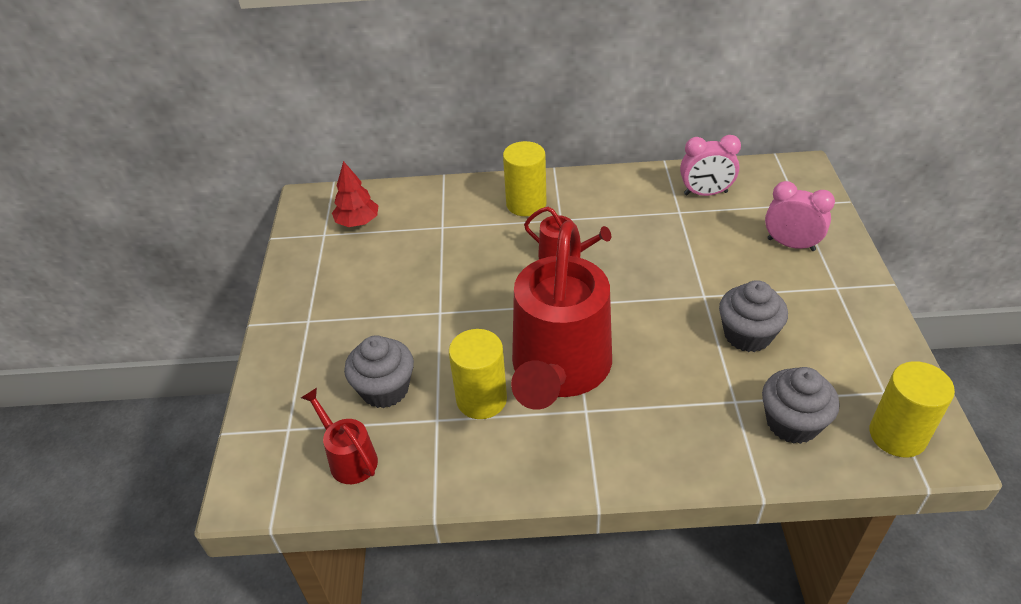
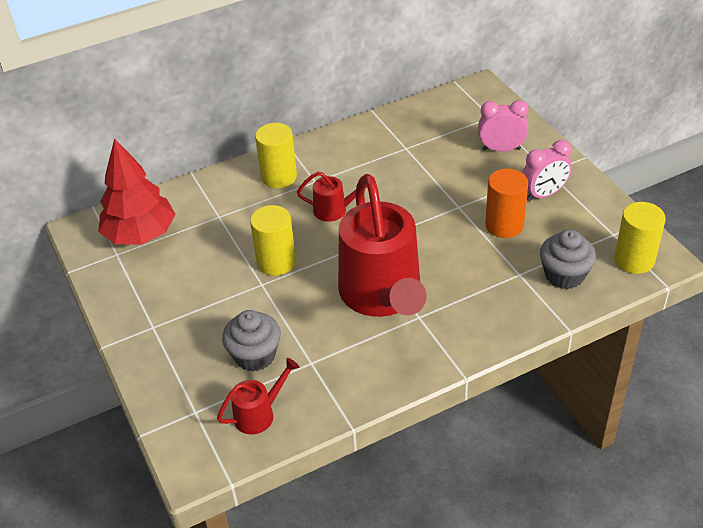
camera: 25 degrees left, 0 degrees up
(348, 458) = (259, 414): red watering can -> red watering can turned 120 degrees clockwise
(358, 222) = (140, 234): red tree -> red tree, size x1.76
(481, 399) = (336, 336): yellow cylinder -> yellow cylinder (276, 262)
(705, 193) = (418, 127): pink clock -> pink clock (543, 194)
(747, 335) = (504, 225): grey cupcake -> orange cylinder

